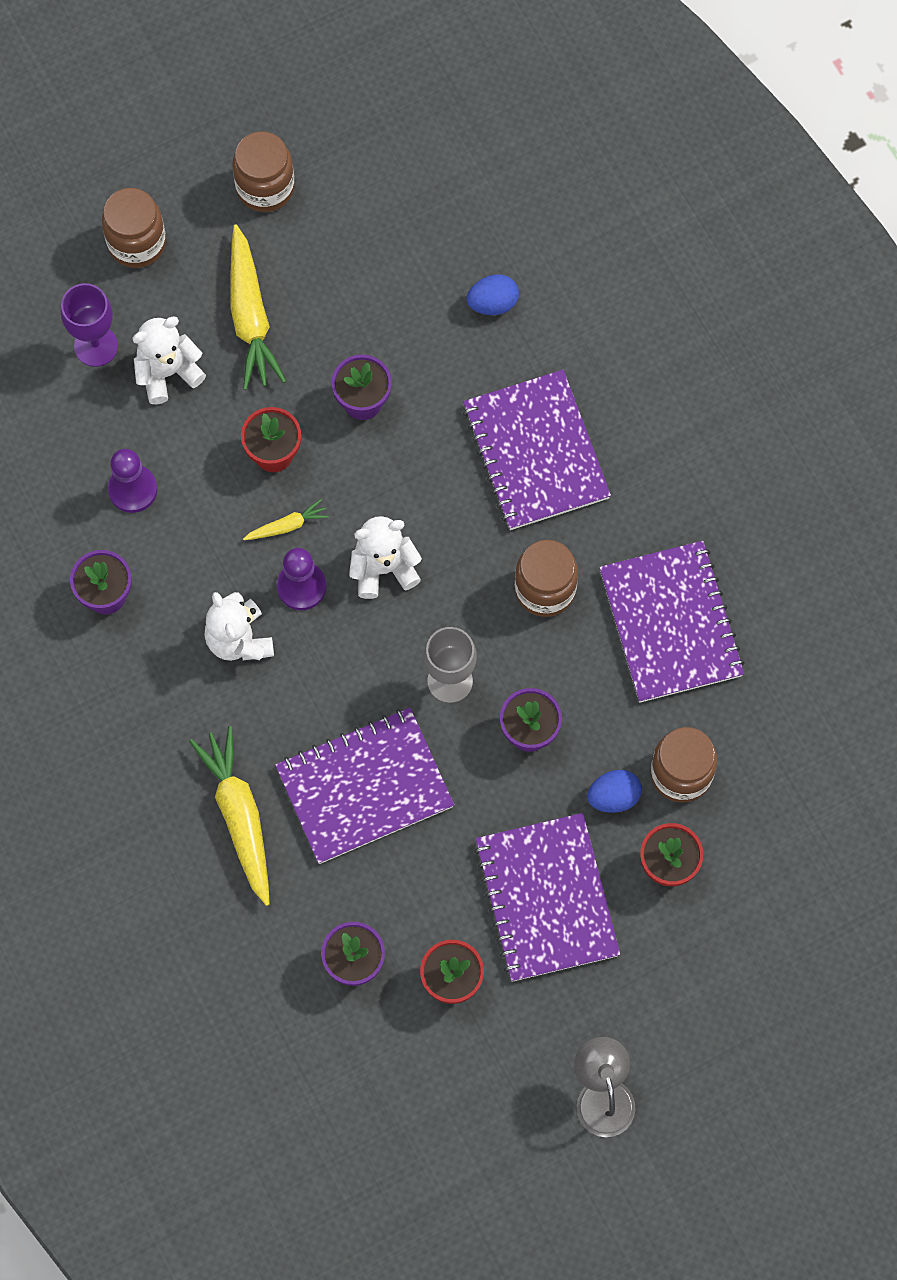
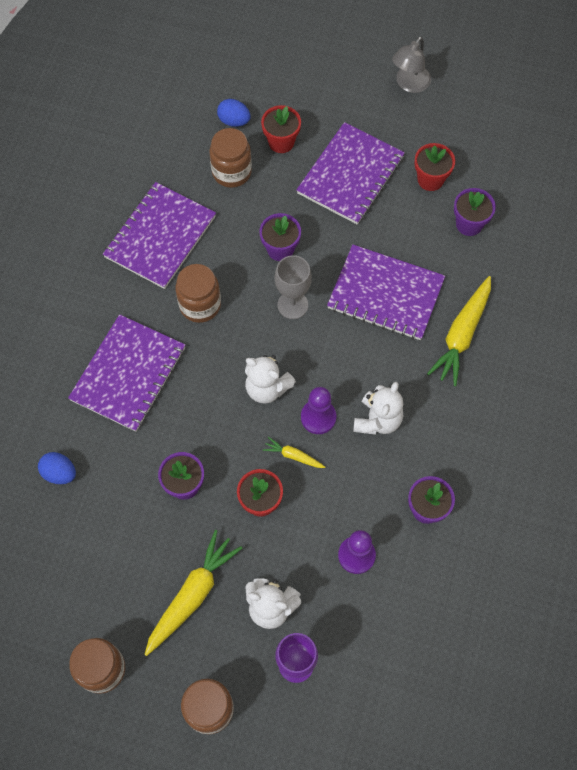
camera: 135 degrees left, 5 degrees down
(613, 797) = (273, 189): blue egg -> blue egg (234, 121)

